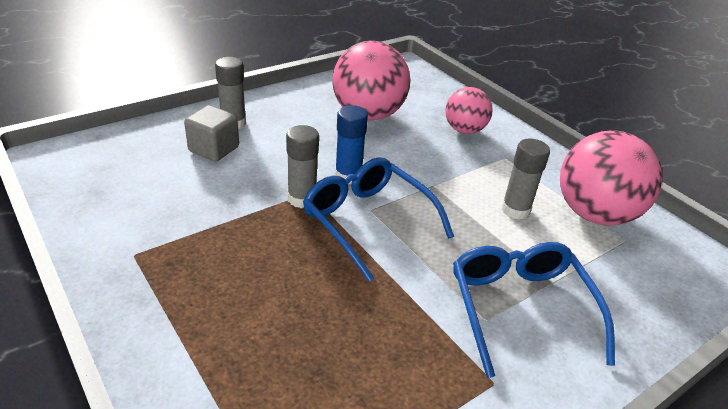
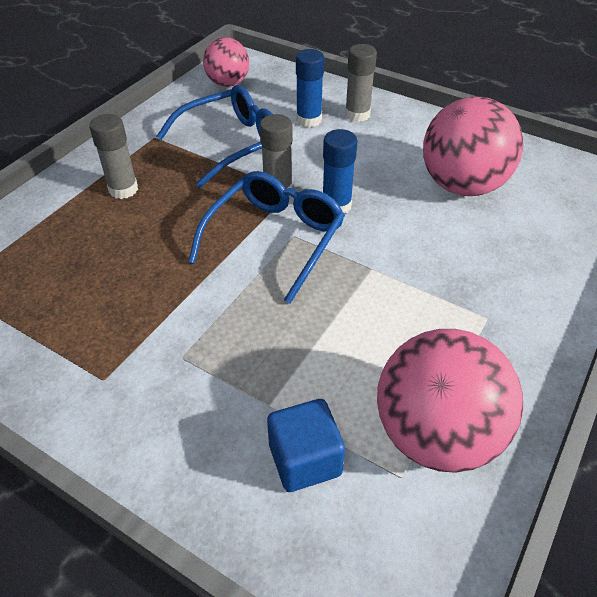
camera: 70 degrees right, 10 degrees up
(214, 149) = (309, 120): grey cube -> blue glue stick
(464, 130) = (513, 268): pink ball -> pink ball (228, 83)
(515, 210) = (380, 348): grey glue stick -> grey glue stick (123, 189)
(520, 309) = (209, 383): blue glasses -> blue glasses (231, 144)
(605, 279) = (305, 459): none -> blue cube

